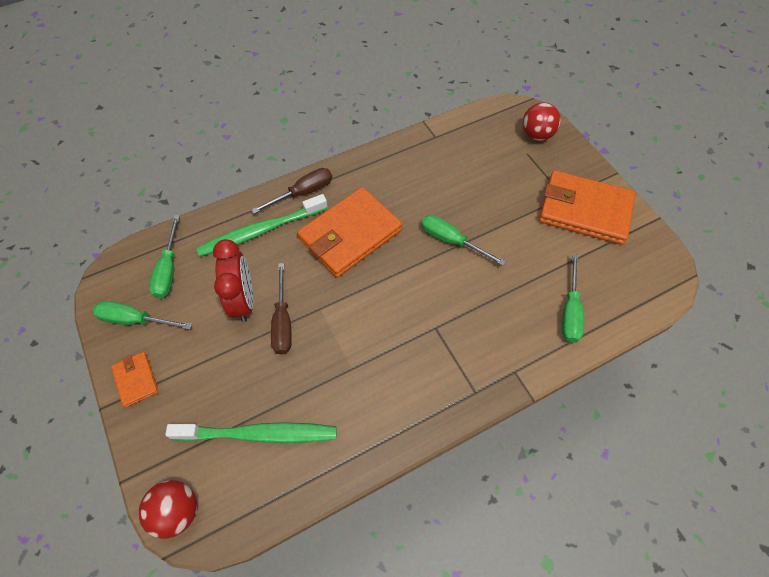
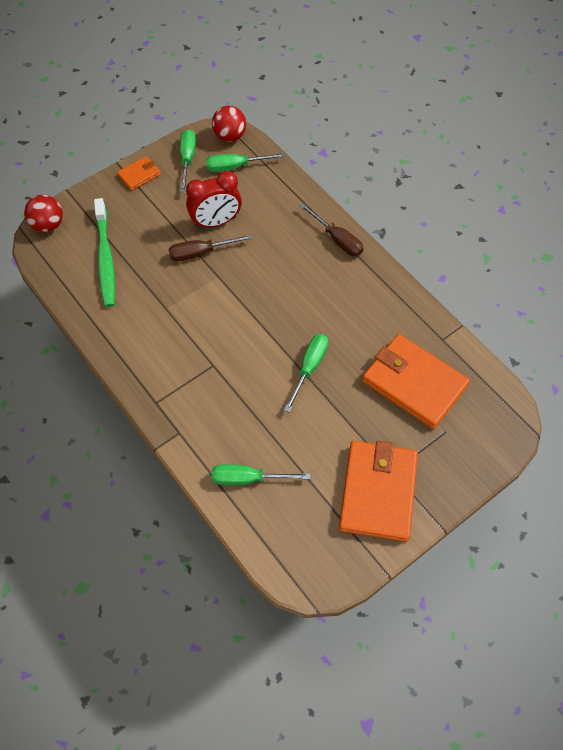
camera: 80 degrees right, 0 degrees up
(261, 231) = (287, 218): green toothbrush -> none
(350, 235) = (298, 284): orange wallet -> orange wallet (414, 383)
(536, 135) = (477, 440): red ball -> red ball (230, 136)

